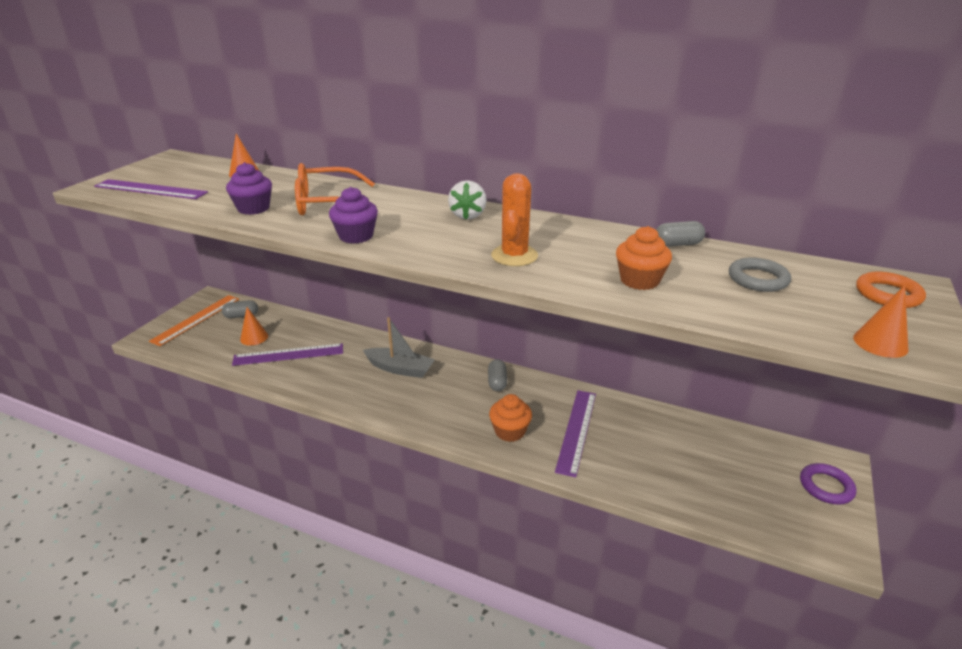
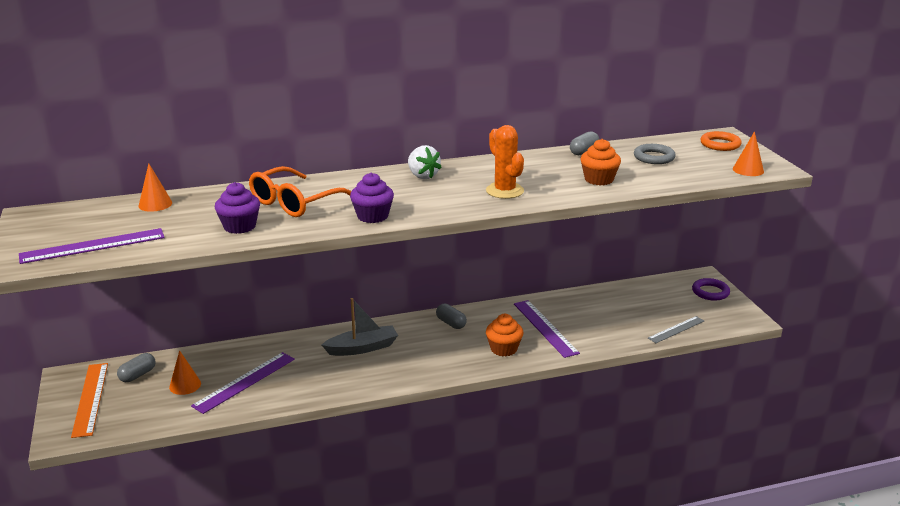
camera: 40 degrees left, 5 degrees down
(723, 510) = (676, 329): none -> grey ruler

